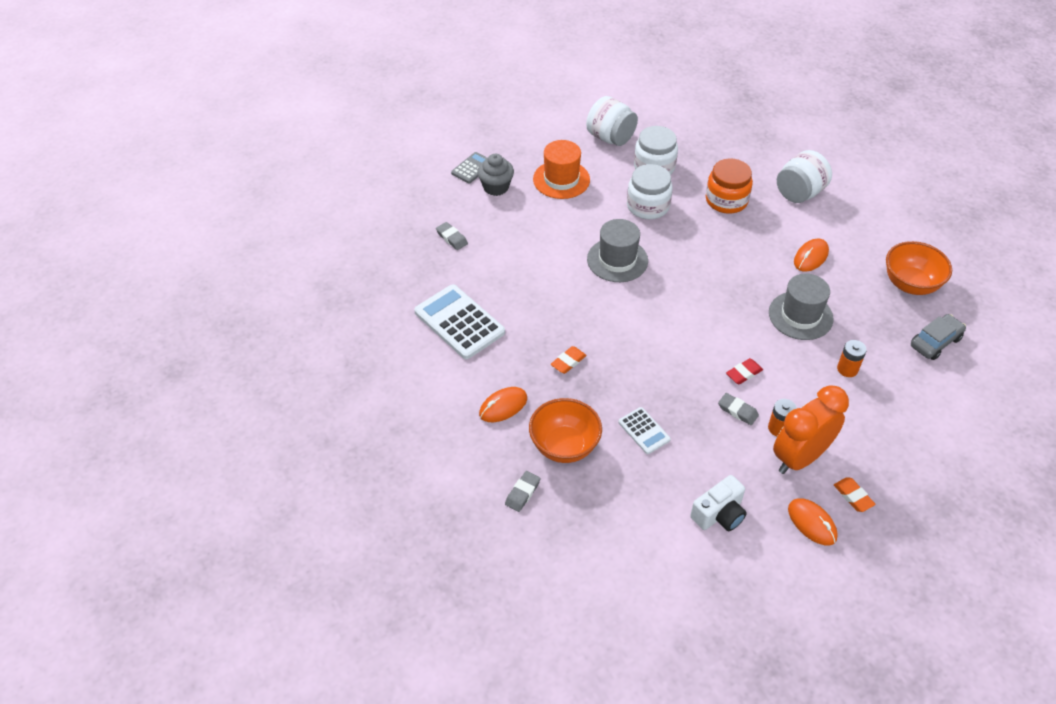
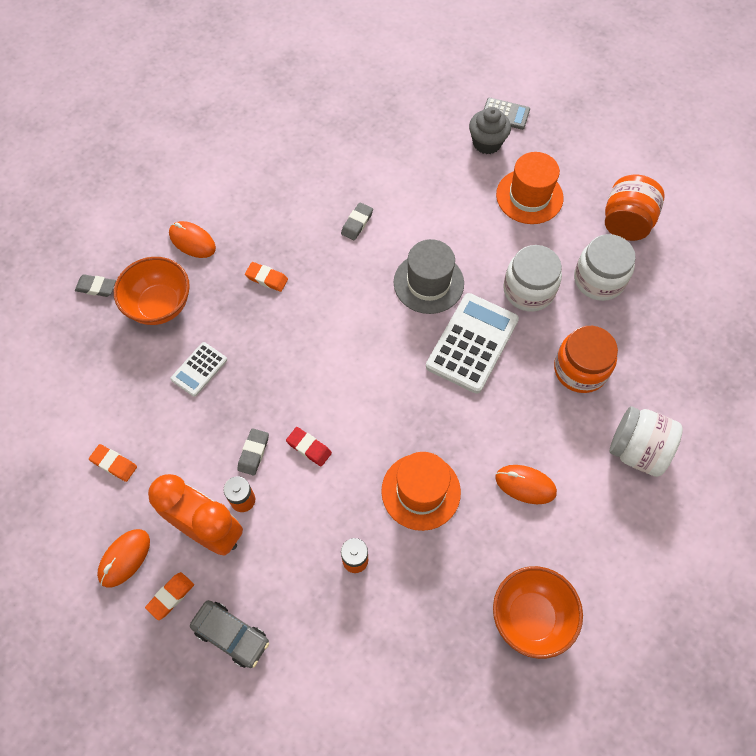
camera: 70 degrees right, 15 degrees up
(451, 238) = (394, 131): grey eraser -> grey eraser (357, 223)
(459, 322) = (284, 173): white calculator -> white calculator (472, 343)
(610, 137) = (626, 223): white jar -> orange jar
(719, 514) = (114, 464): white camera -> orange eraser
(800, 315) = (421, 491): grey hat -> orange hat
(935, 342) = (439, 662): grey car -> grey car (231, 635)

